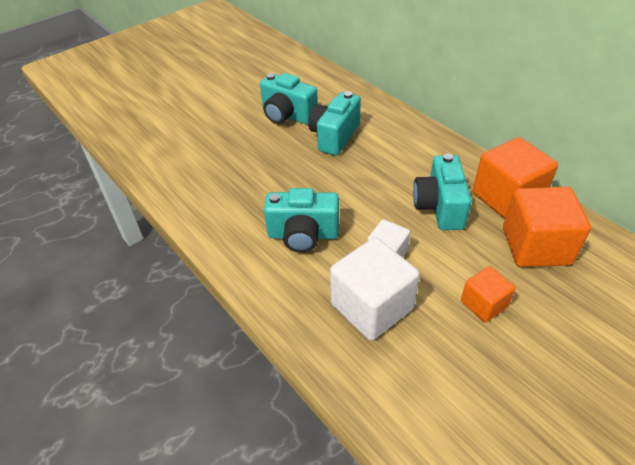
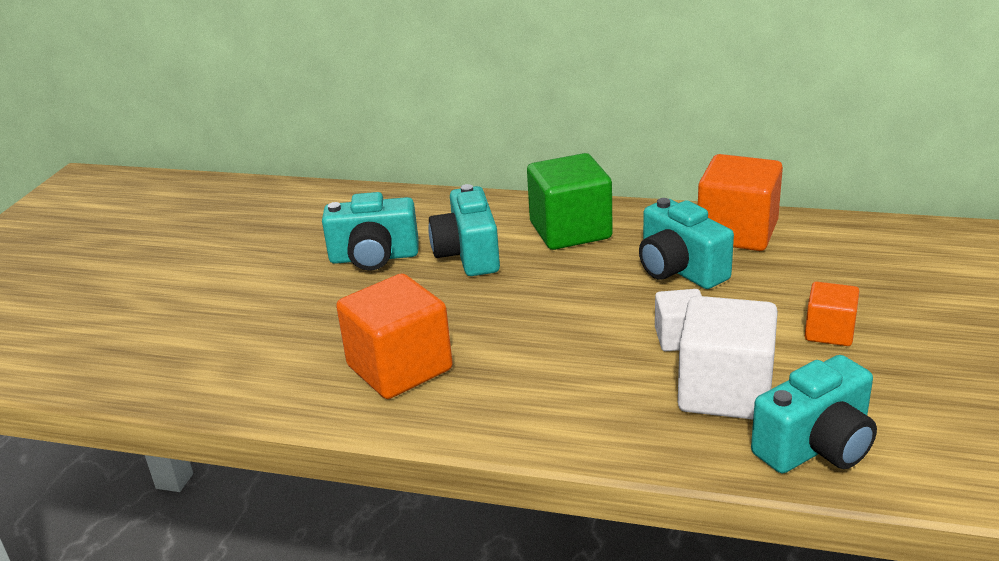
camera: 35 degrees left, 15 degrees down
(303, 235) = (560, 366): turquoise camera -> turquoise camera (816, 447)
(406, 147) = (570, 230): none -> green cube
(536, 246) = (815, 261): orange cube -> orange cube (399, 368)

